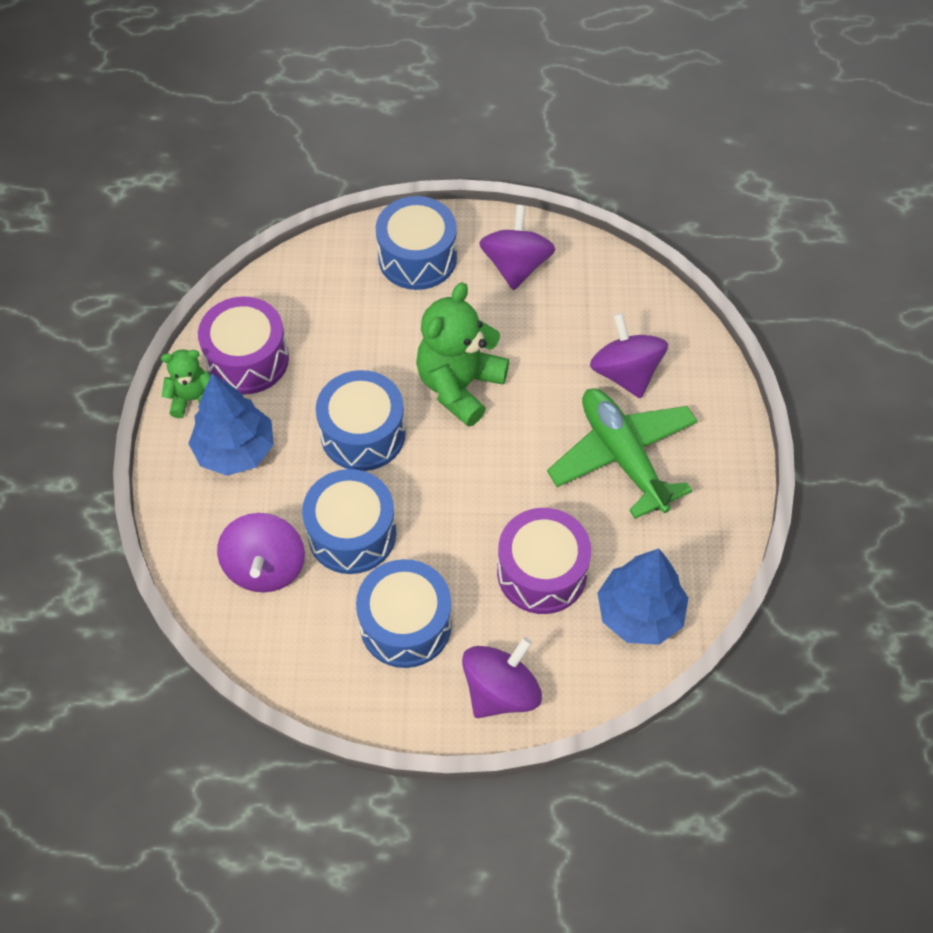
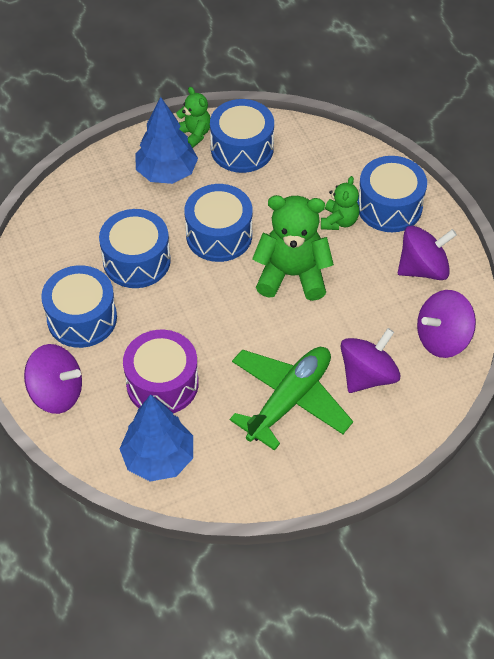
camera: 65 degrees right, 5 degrees down
(247, 359) = (242, 149): purple drum -> blue drum
(265, 567) = (87, 225): purple spinning top -> purple spinning top (442, 338)
(410, 311) = (339, 221): none -> green teddy bear

